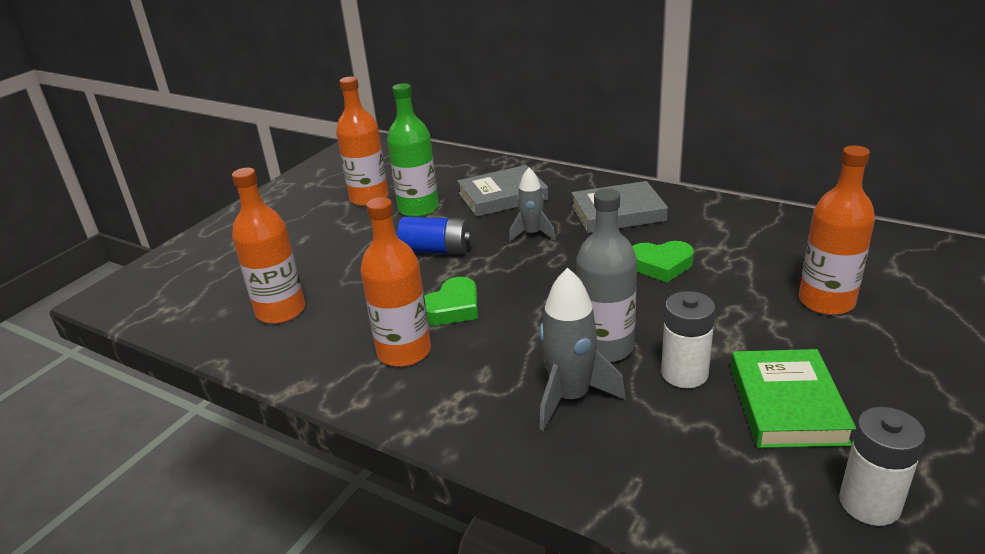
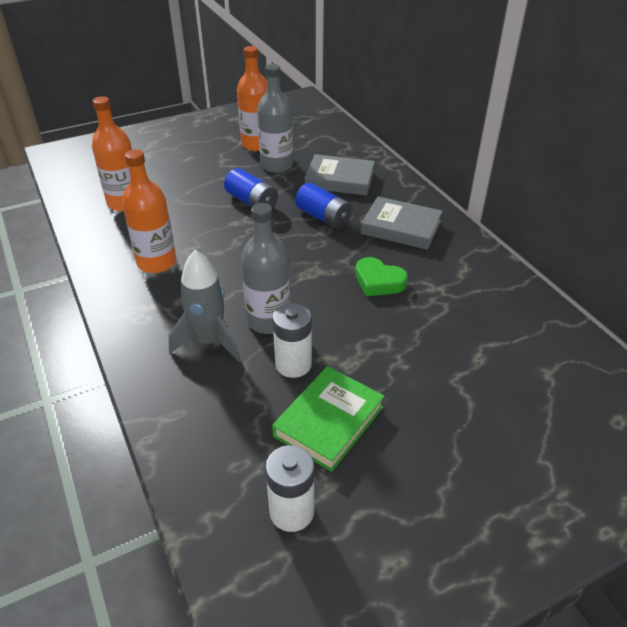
camera: 30 degrees right, 10 degrees up
(418, 208) = (277, 165): green bottle -> grey bottle
(453, 308) = (215, 247): green heart -> none
(532, 234) = (324, 217): grey rocket -> blue battery
(826, 301) = (458, 368): orange bottle -> none

